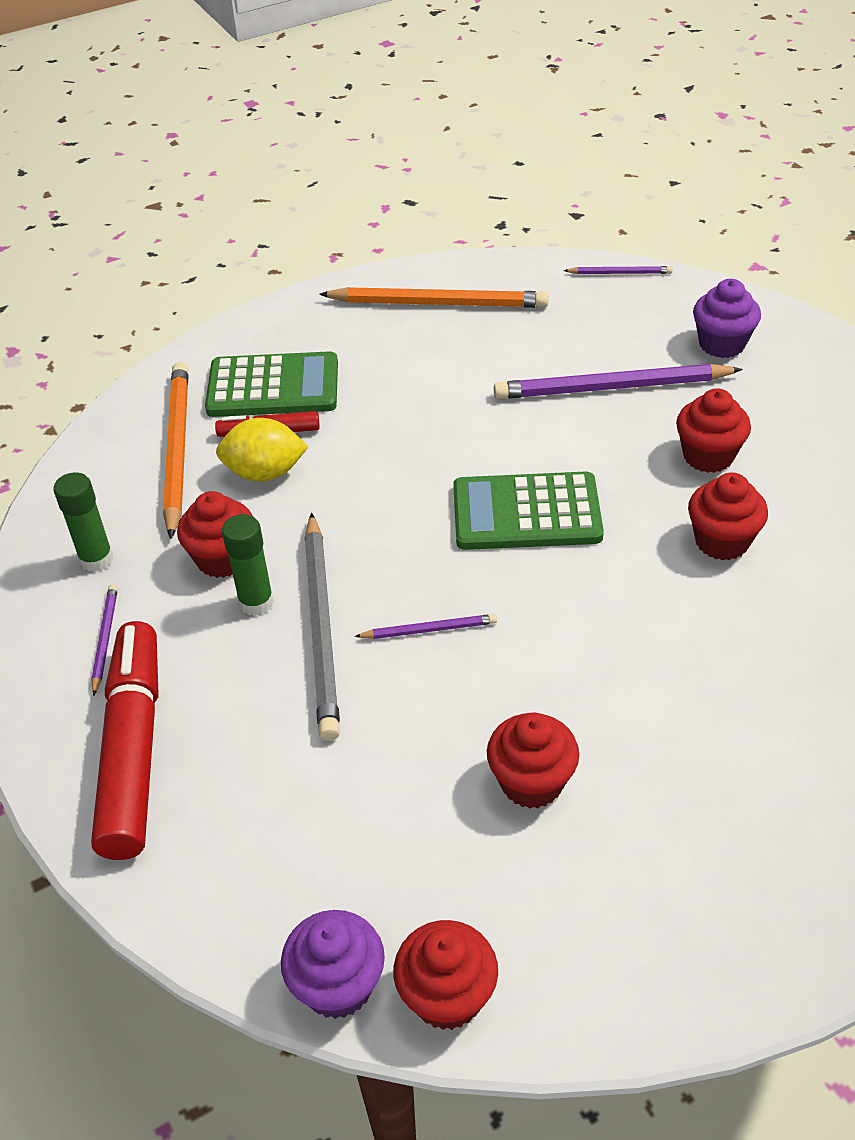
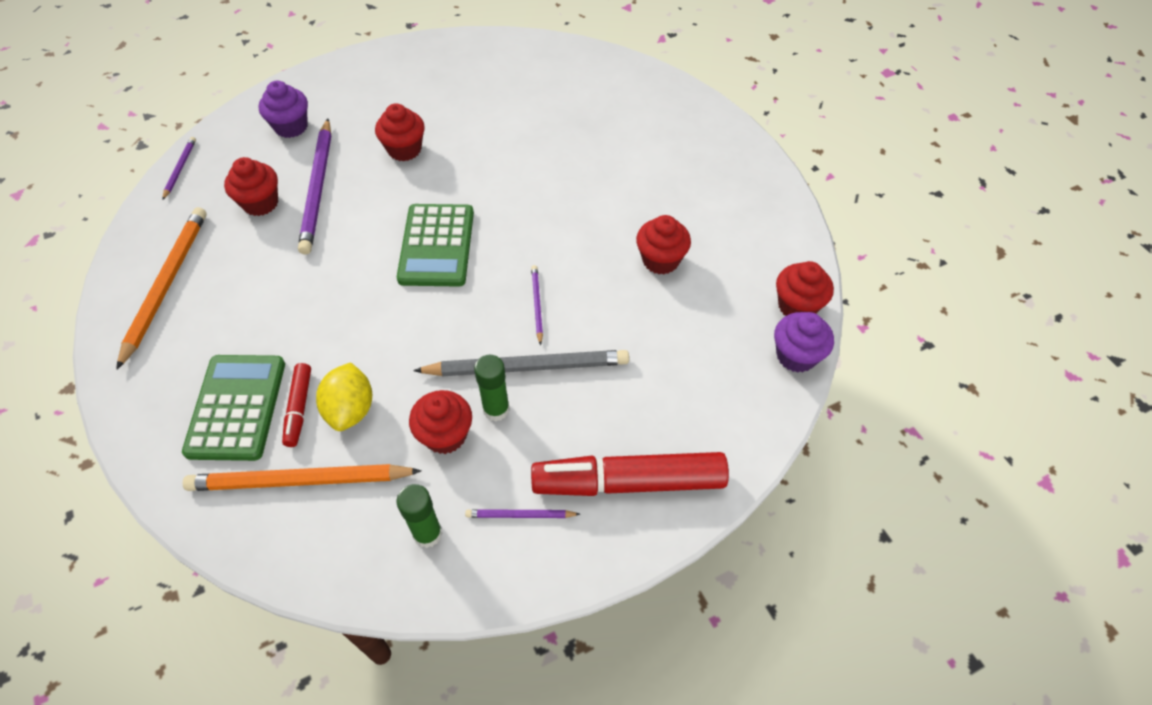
camera: 90 degrees left, 10 degrees up
(722, 541) = (483, 154): red cupcake -> red cupcake (260, 203)

